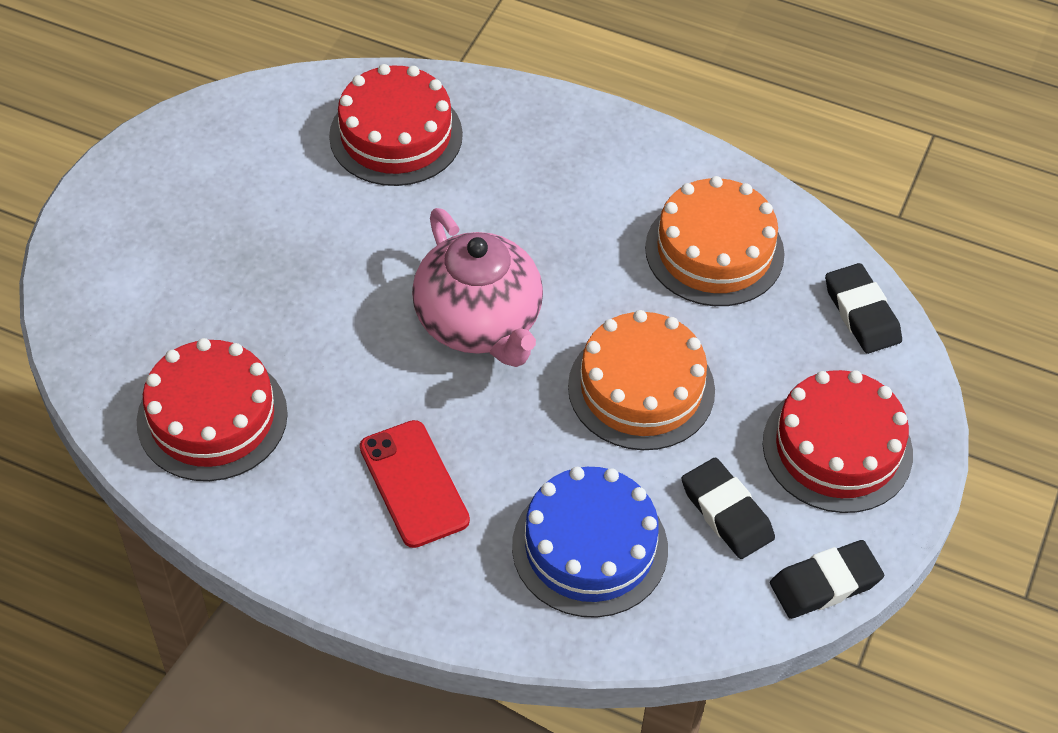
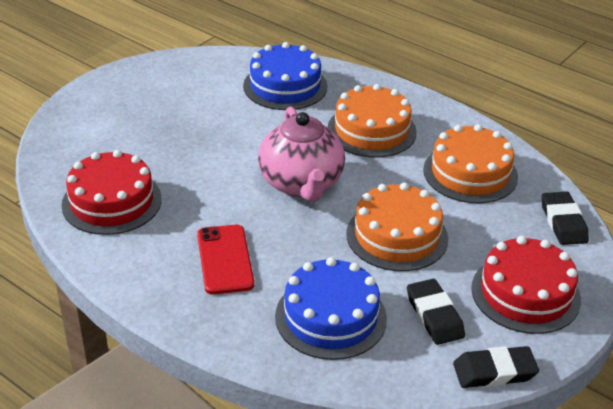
camera: 15 degrees right, 15 degrees down
(396, 135) = (285, 86): red cake -> blue cake
(552, 198) = (371, 130): none -> orange cake

